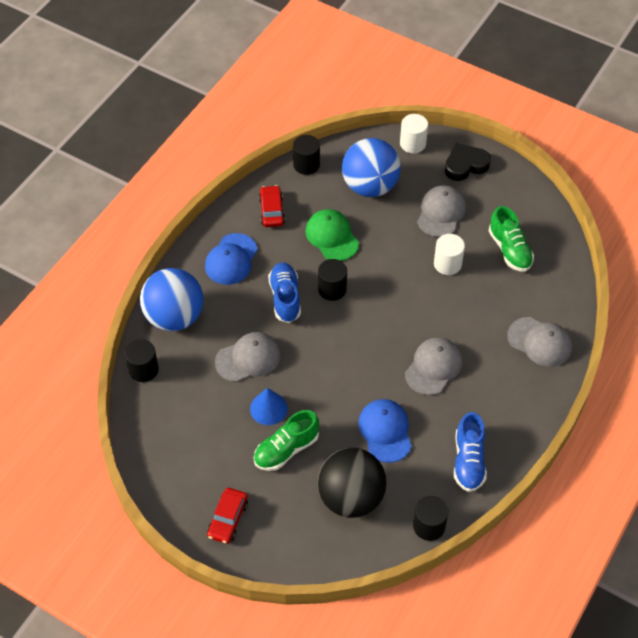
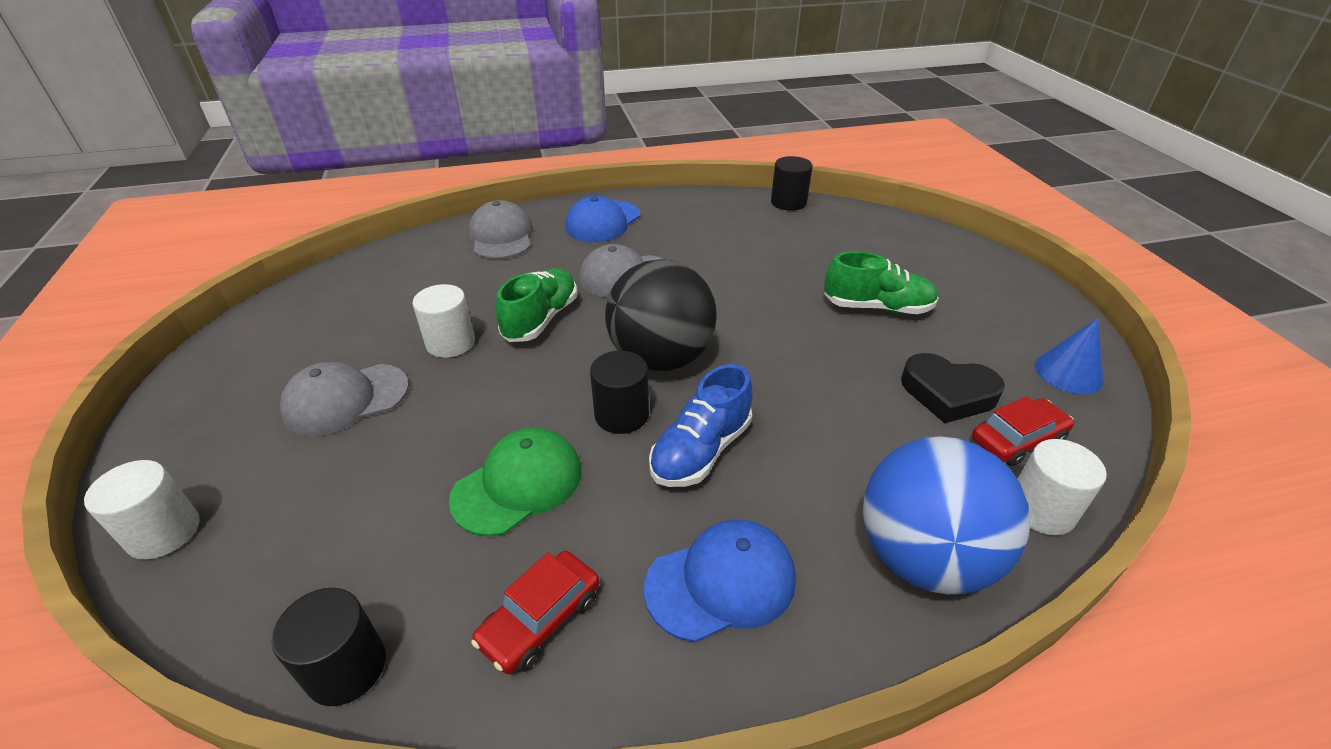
camera: 135 degrees left, 15 degrees down
(143, 369) = (1041, 510): black cylinder -> white cylinder
(228, 519) = (1002, 295): red car -> red car (1017, 440)
(248, 358) = (840, 414): grey cap -> none
(268, 408) = (863, 350): blue cone -> blue cone (1068, 373)
(332, 236) = (518, 484): green cap -> green cap turned 150 degrees counterclockwise
(351, 497) = (842, 246): black ball -> black ball (661, 358)
(370, 186) = (342, 516): blue ball -> none
(385, 431) = (747, 264): blue cap -> blue cap (603, 222)
(465, 165) = (198, 432): black heart -> black heart (948, 393)
(468, 461) = (697, 213): blue shoe -> none
(509, 250) = (371, 310): green shoe -> green shoe (541, 319)

